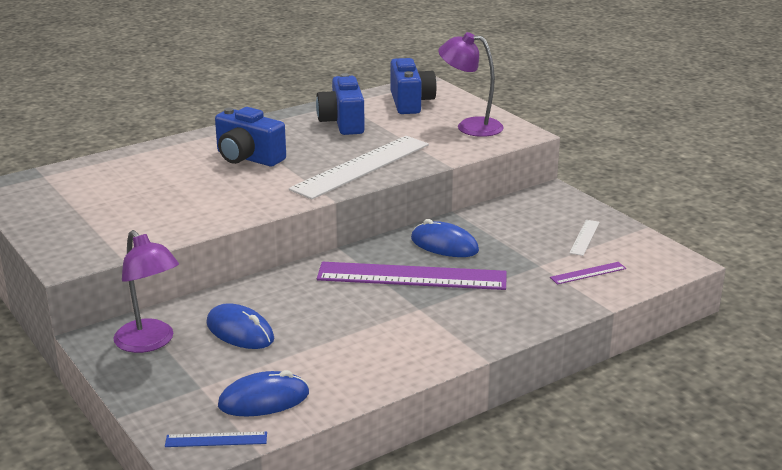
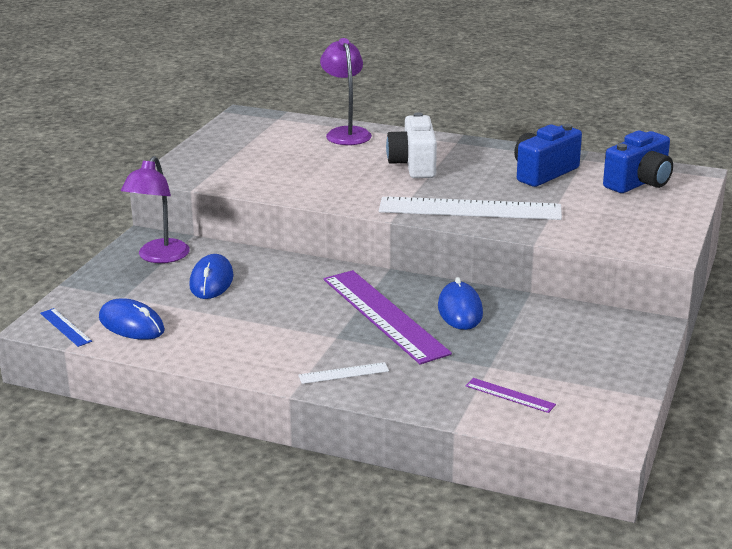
camera: 55 degrees right, 0 degrees up
(248, 158) = (414, 165): blue camera -> white camera
(470, 126) = (636, 223): purple lamp -> purple lamp (346, 133)
(584, 237) = (580, 371): white ruler -> white ruler (343, 373)

